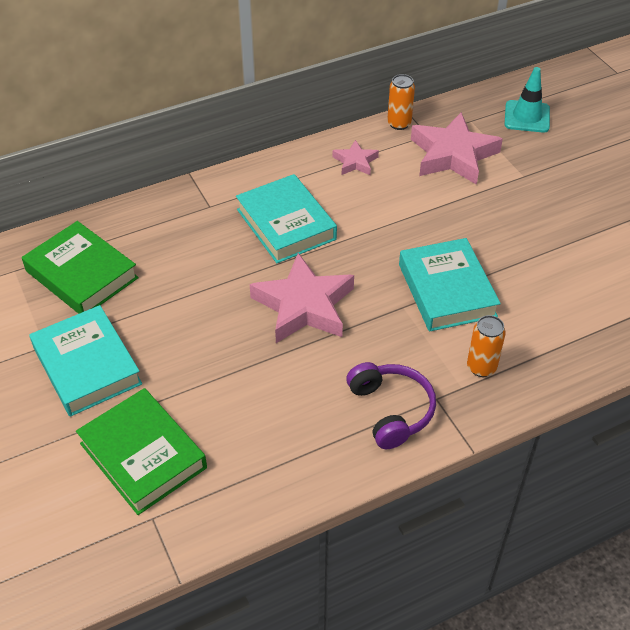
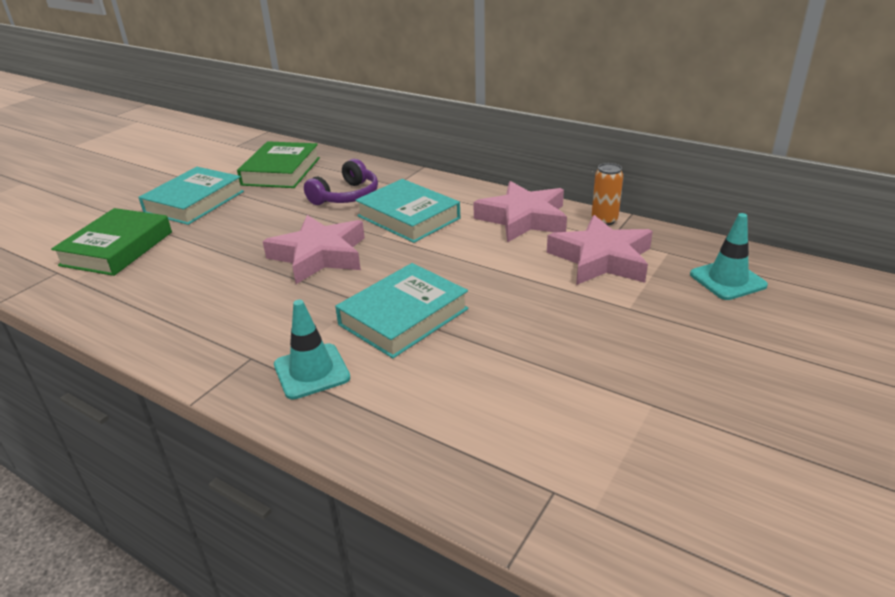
camera: 60 degrees right, 15 degrees down
(286, 224) = (408, 217): turquoise book -> turquoise book turned 75 degrees counterclockwise
(355, 162) = (523, 219): pink star -> pink star, size x1.98
(391, 410) = (220, 337): purple headphones -> purple headphones (346, 196)
(481, 367) = (311, 371): orange can -> turquoise traffic cone

